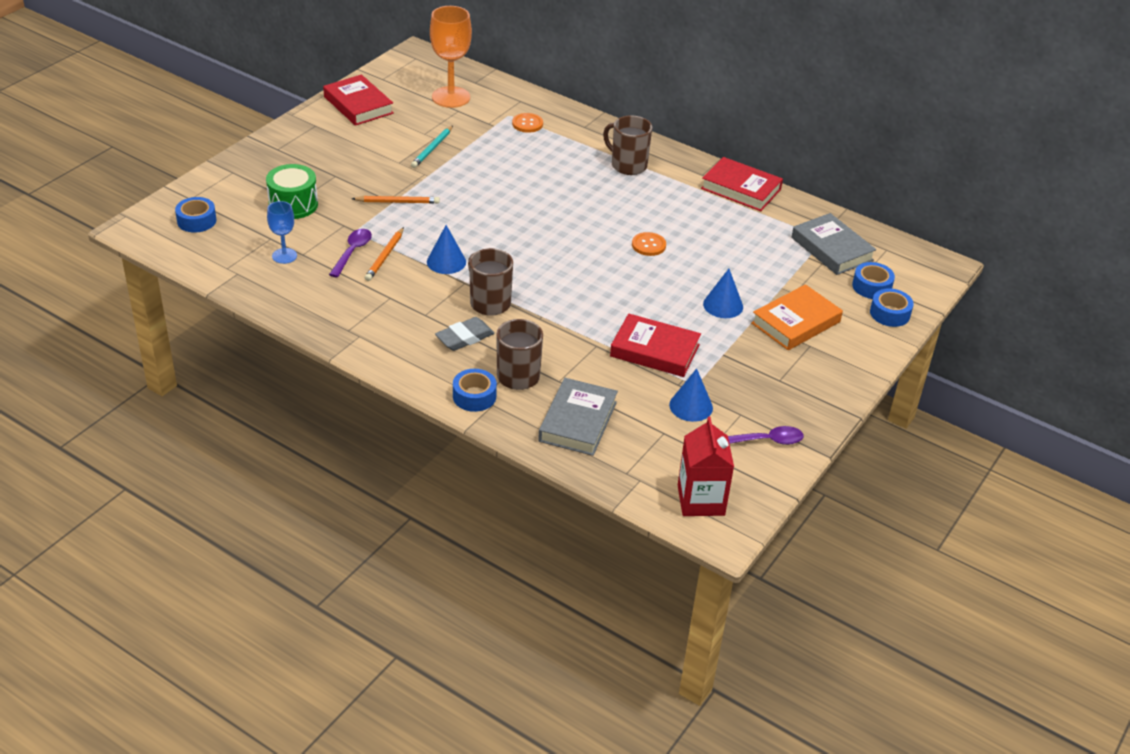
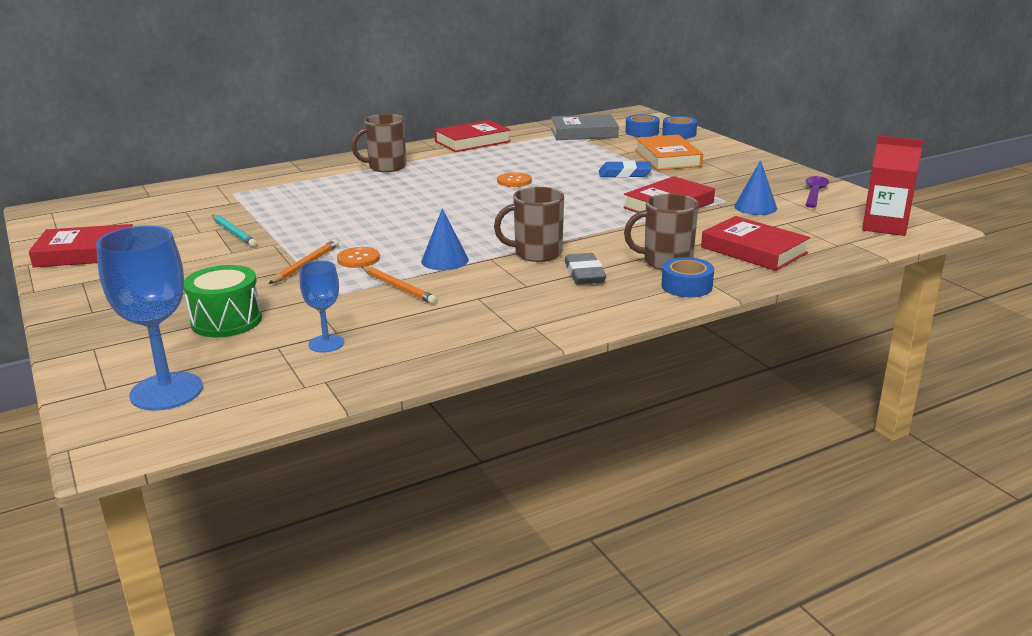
camera: 60 degrees left, 15 degrees down
(196, 221) = (166, 391): blue tape -> blue goblet
(352, 252) = (369, 303): purple spoon -> none
(451, 97) = (156, 210): orange goblet -> none
(527, 124) = (260, 189): orange button -> orange button (358, 259)
(577, 421) = (753, 250): grey book -> red book
(723, 305) = (625, 174): blue cone -> blue eraser

